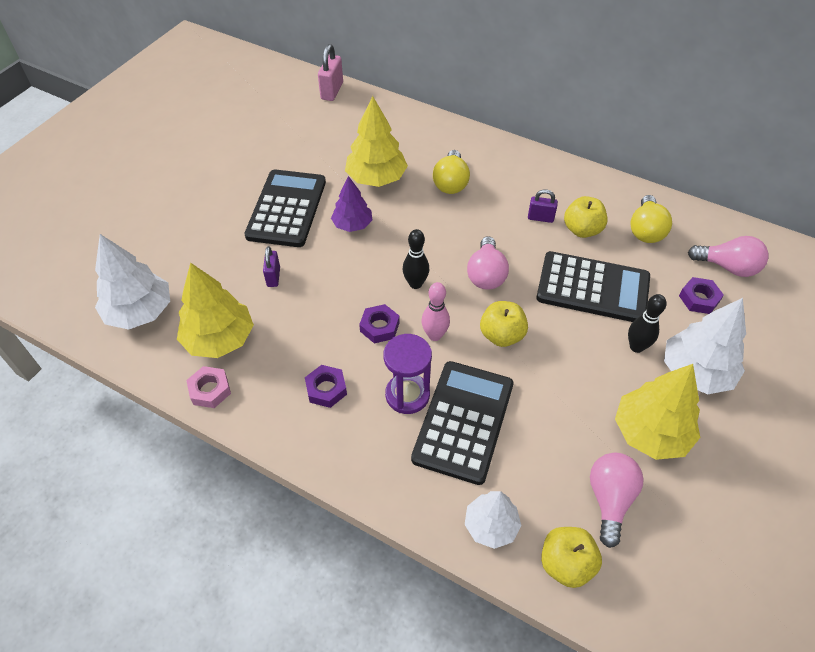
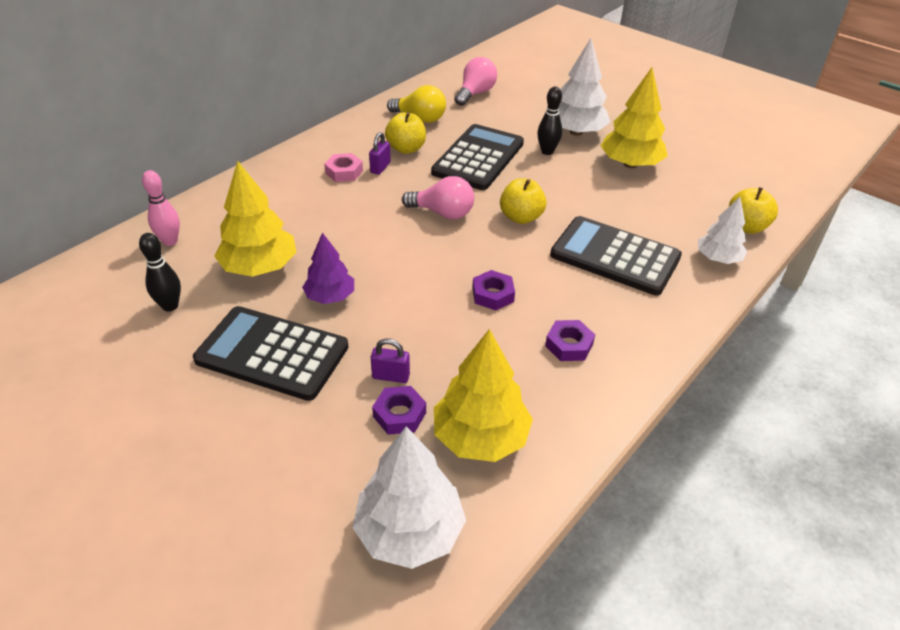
camera: 80 degrees left, 10 degrees down
(210, 390) = (558, 450): pink nut -> pink nut (344, 172)
(332, 91) = (54, 286): pink padlock -> none
(407, 395) = (582, 287): purple hourglass -> none
(415, 284) = (440, 261): black bowling pin -> black bowling pin (170, 306)
(434, 335) = (512, 258): pink bowling pin -> pink bowling pin (170, 241)
(450, 183) = (299, 213): yellow light bulb -> none
(609, 499) = (689, 195): pink light bulb -> none
(699, 299) = (504, 113): purple nut -> purple nut (399, 414)

